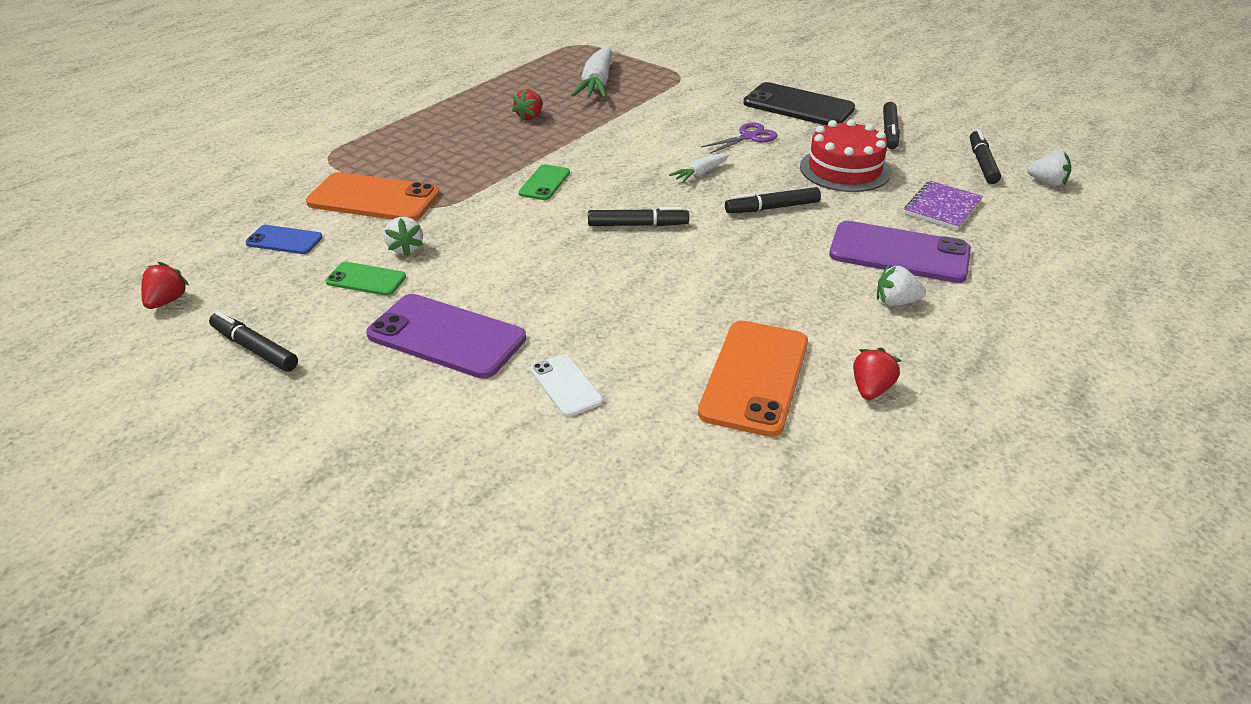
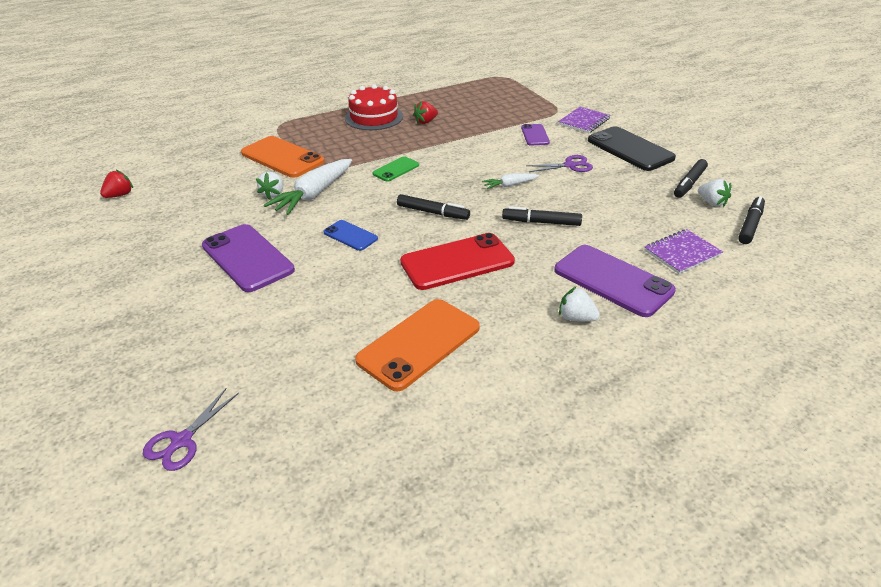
camera: 25 degrees right, 0 degrees up
(255, 349) = (138, 236): black marker -> none
(284, 240) = (210, 173): blue phone -> blue phone (350, 235)
(366, 279) = (234, 209): green phone -> none
(566, 385) = (290, 311): white phone -> none
(570, 578) = (181, 441): none -> purple scissors
(597, 84) = (491, 106): white carrot -> white carrot (313, 194)
(679, 109) = (535, 135): none -> purple phone
(717, 275) = (457, 262): none -> red phone
(721, 83) = (584, 121): none -> purple notebook
(844, 170) = (625, 205): red cake -> red cake (374, 117)
(871, 389) = (497, 379): red strawberry -> none
(1047, 182) = (798, 254): white strawberry -> white strawberry (712, 203)

